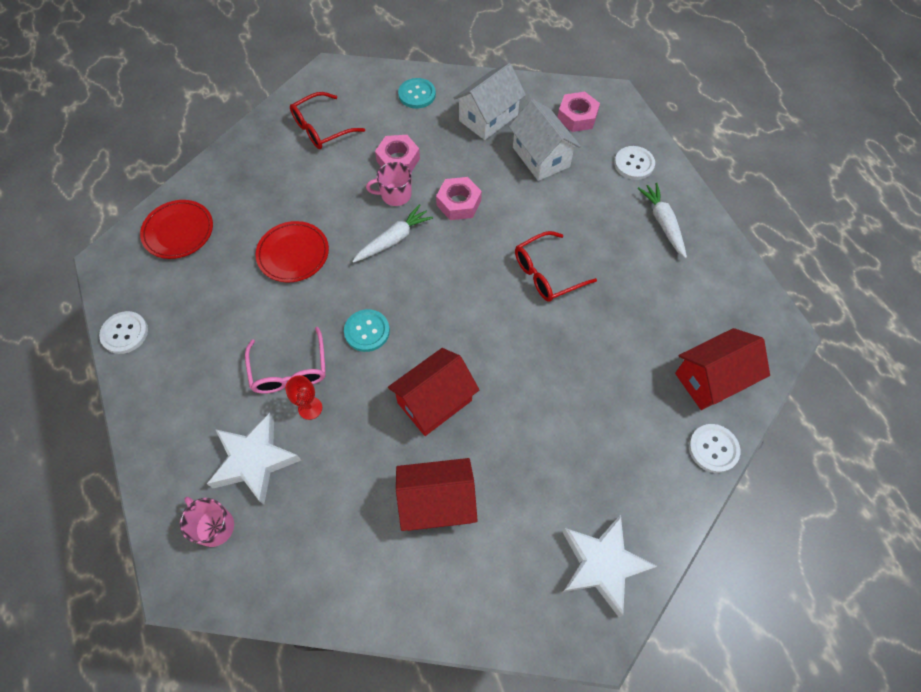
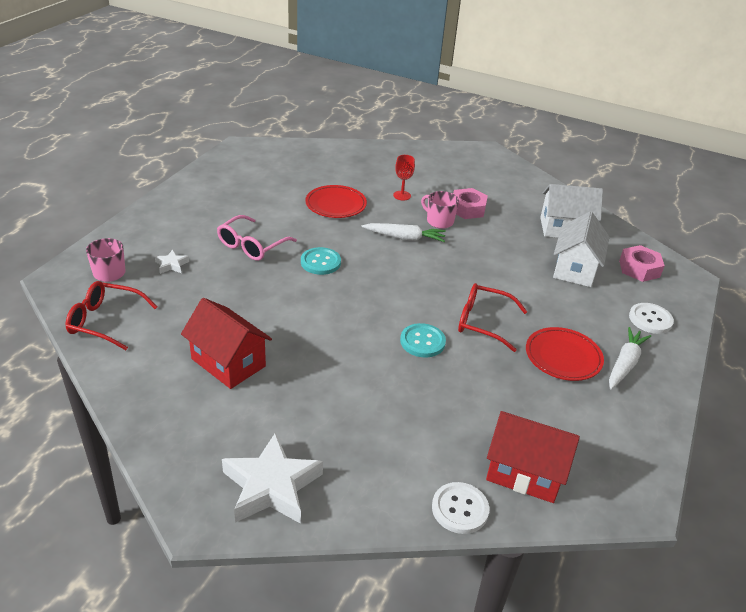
camera: 45 degrees right, 25 degrees down
(125, 333) = (202, 175): white button -> none
(178, 231) = (292, 158): red plate -> red plate (563, 357)
(254, 460) = (172, 265): white star -> white star, size x0.45
(310, 408) = (234, 268): red goblet -> red goblet (402, 195)
(321, 129) = (441, 169): red glasses -> red glasses (105, 321)
(417, 94) = (529, 190): turquoise button -> turquoise button (422, 342)
(434, 401) = (305, 320): red house -> none
(458, 203) = (476, 251): pink nut -> none

